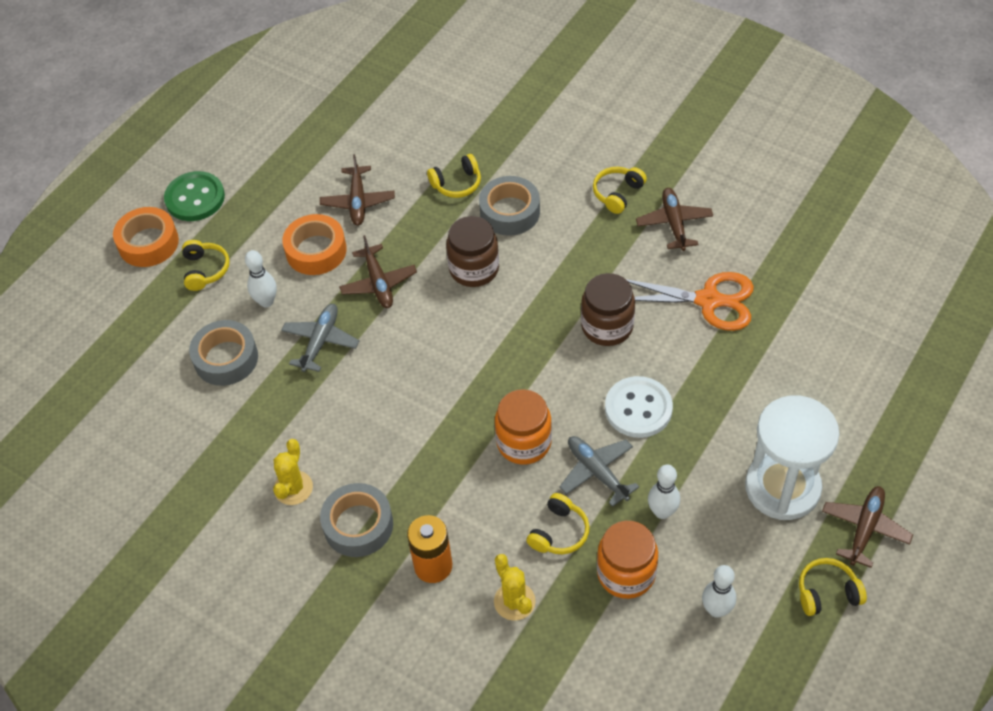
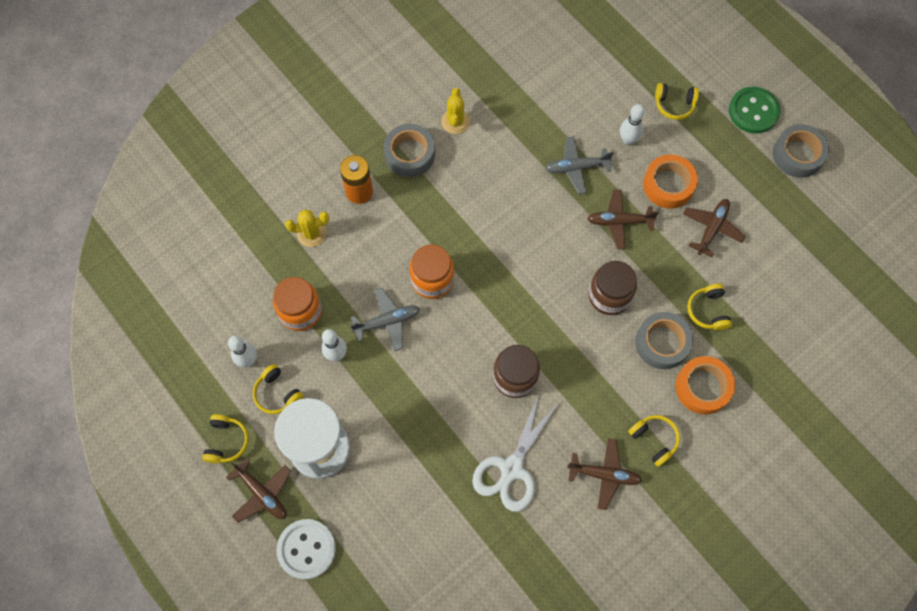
camera: 105 degrees right, 15 degrees up
(148, 243) = (715, 71): orange tape -> orange tape (702, 387)
(226, 358) = (583, 102): grey tape -> grey tape (797, 155)
(293, 488) = (455, 122): yellow cactus -> yellow cactus turned 60 degrees clockwise
(320, 341) = (576, 167): grey plane -> grey plane turned 135 degrees clockwise
(358, 202) = (711, 228): brown plane -> brown plane turned 105 degrees clockwise
(559, 532) = (350, 279): yellow headphones -> yellow headphones (277, 393)
(638, 408) = (429, 371): white button -> white button (306, 549)
(708, 300) = (512, 468): orange scissors -> white scissors

